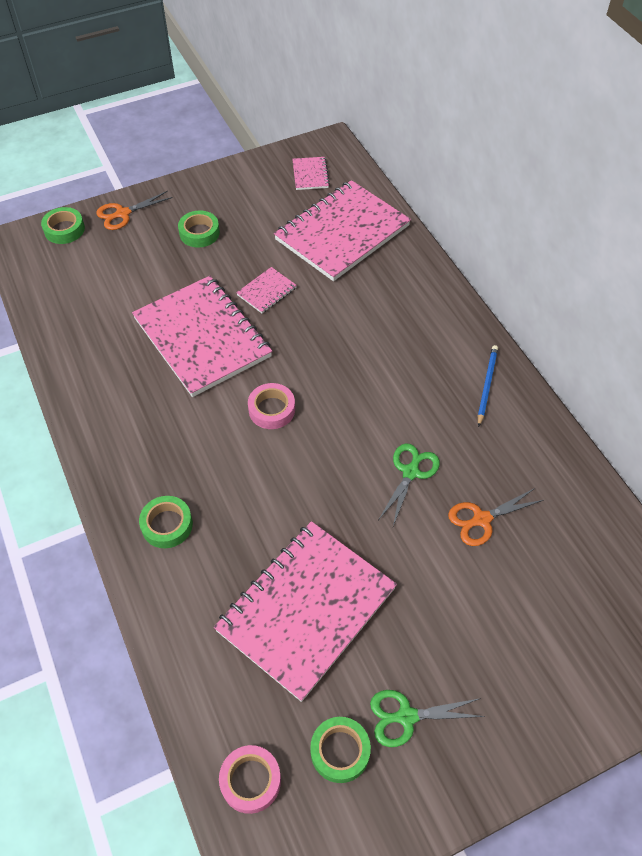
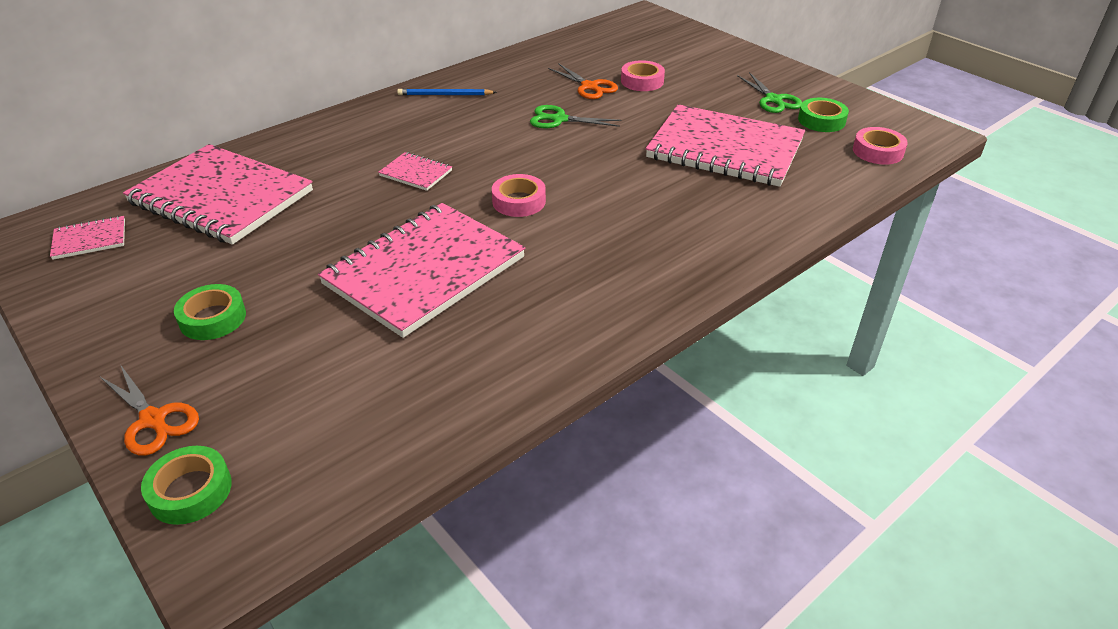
camera: 105 degrees left, 15 degrees down
(167, 525) = (696, 239): green tape -> none
(266, 291) = (334, 236): pink notebook -> pink notebook (416, 173)
(486, 579) = (642, 81): none -> pink tape

